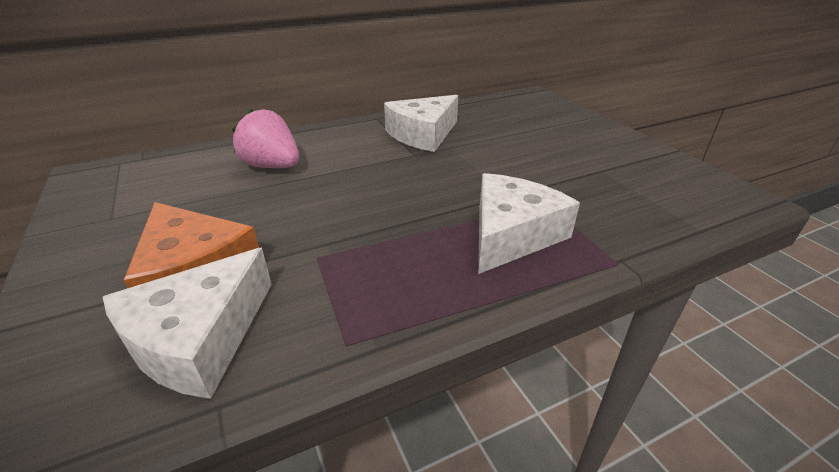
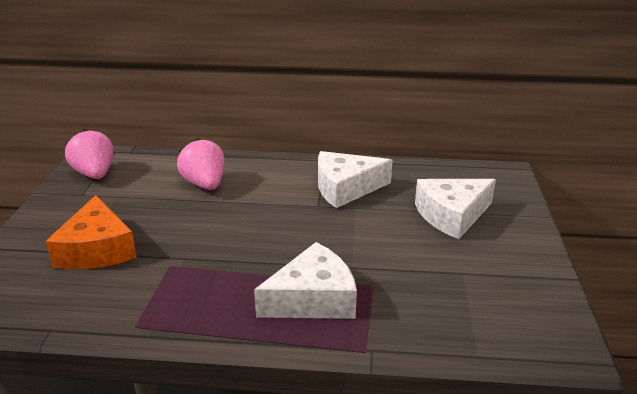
camera: 30 degrees right, 5 degrees down
(111, 191) = (95, 174): none -> pink strawberry
(199, 339) = (68, 290): white cheese -> white cheese (452, 215)

